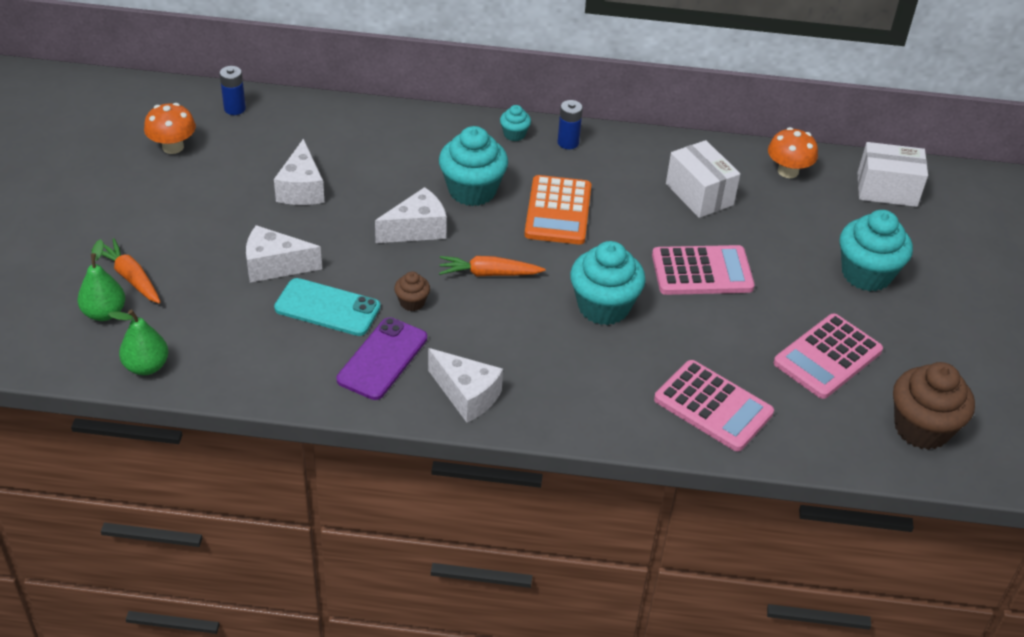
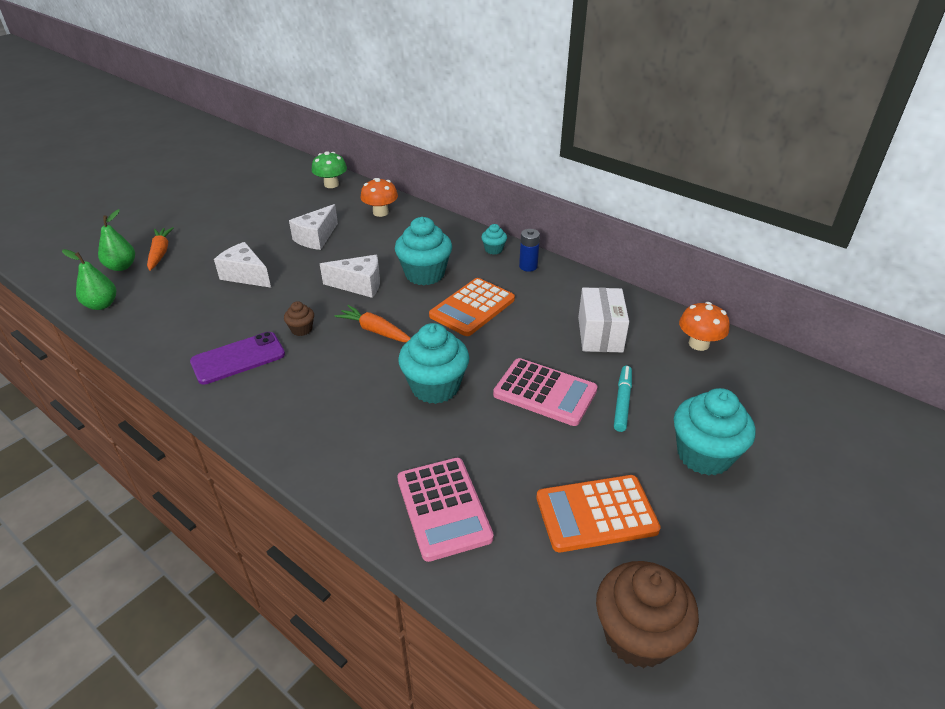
camera: 35 degrees right, 5 degrees down
(173, 147) = (272, 193): orange mushroom -> orange mushroom (380, 212)
(234, 109) = (331, 184): blue battery -> green mushroom
(327, 308) = (245, 312): turquoise phone -> none
(466, 395) = (262, 408): white cheese -> none
(771, 253) = (622, 402): none -> turquoise marker
(827, 357) = (596, 513): pink calculator -> orange calculator
(887, 190) = (788, 391): white box -> none

